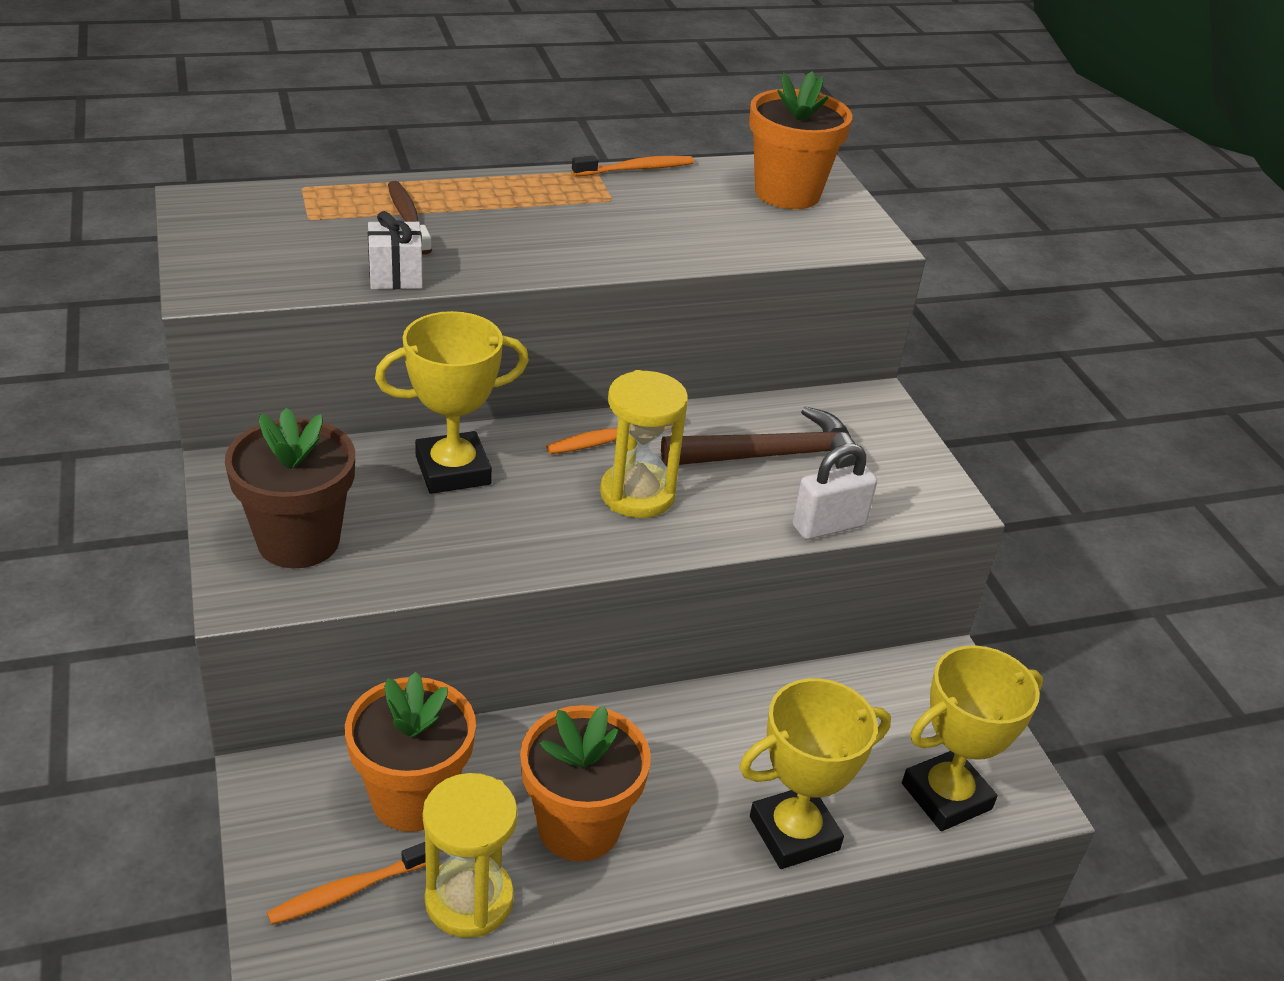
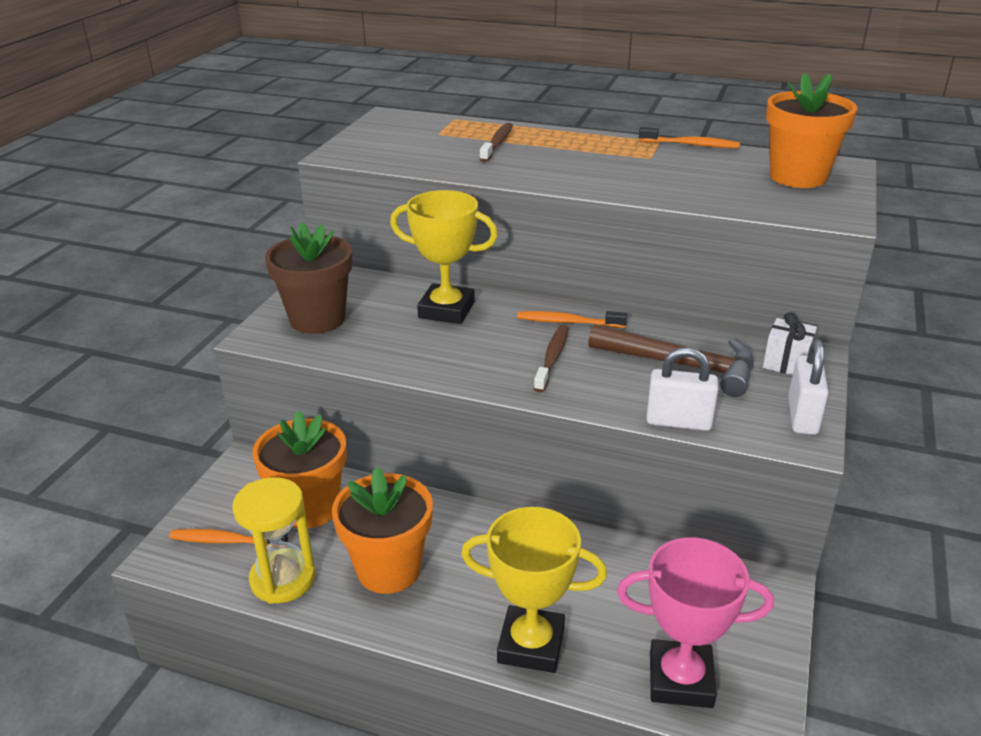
camera: 40 degrees right, 5 degrees down
(395, 276) = (450, 169): white gift -> white gift (786, 363)
(637, 494) = (552, 358): yellow hourglass -> brown toothbrush
(926, 476) = (802, 416): none -> white padlock
(946, 796) = (680, 679): yellow trophy -> pink trophy

